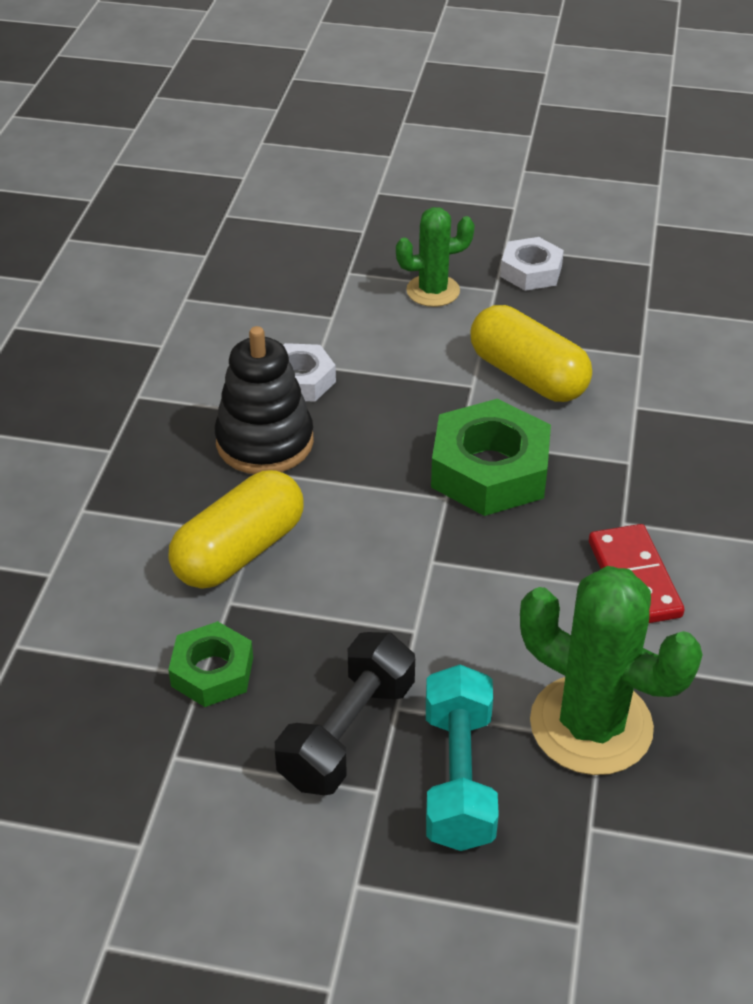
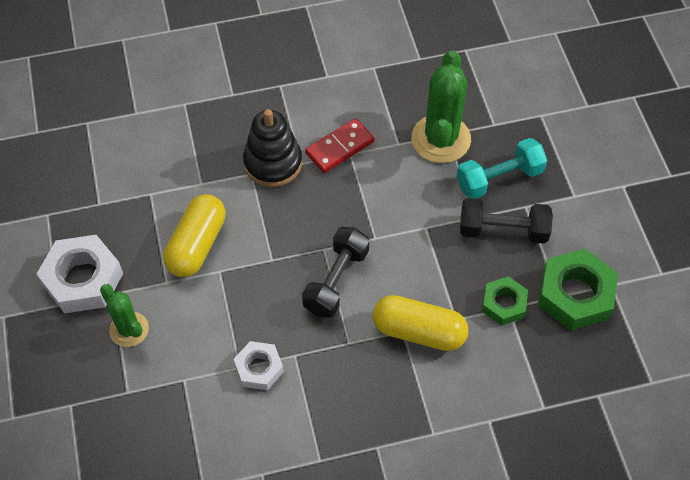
camera: 115 degrees left, 15 degrees up
(265, 442) = (325, 361): black stacking toy -> black stacking toy (273, 163)
(383, 492) = (336, 280): none -> black dumbbell
(489, 470) = (291, 236): green nut -> green nut (575, 295)
(531, 271) = (82, 279): white nut -> white nut, size x1.69

